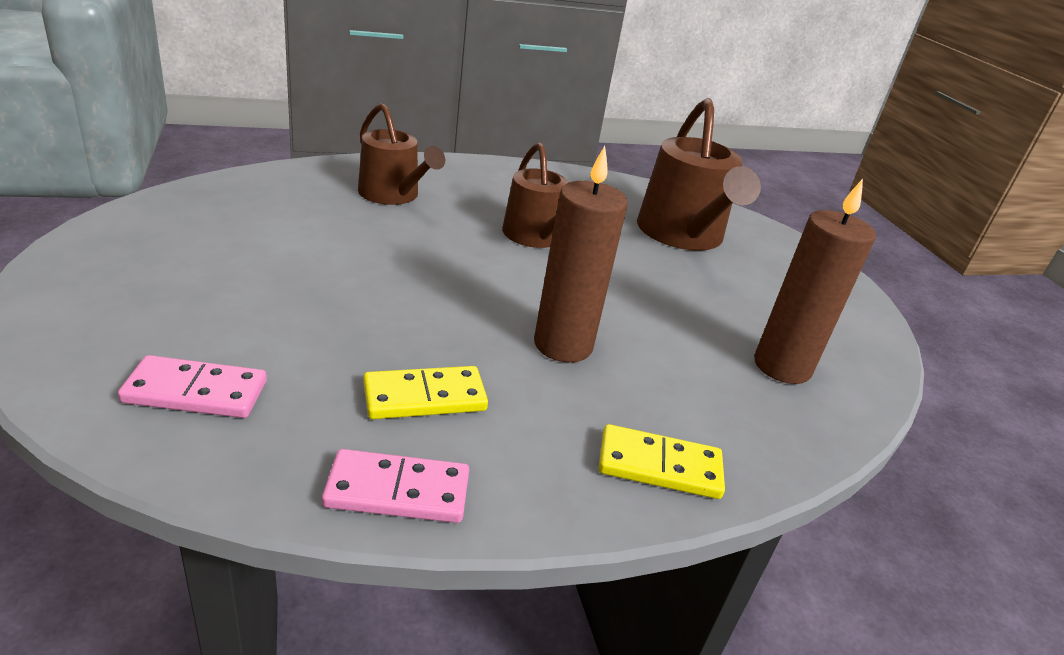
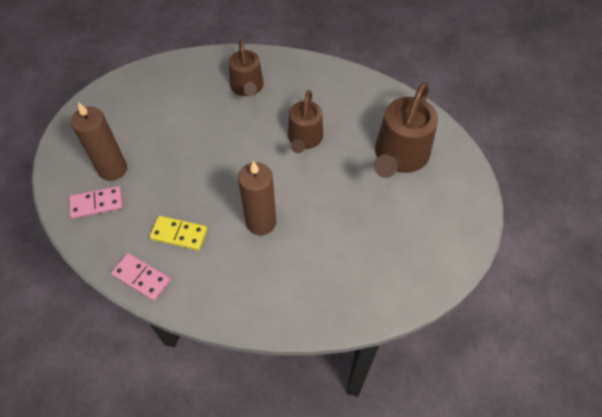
camera: 35 degrees right, 25 degrees up
(196, 392) = (96, 204): pink domino -> pink domino turned 45 degrees counterclockwise
(659, 466) = (251, 305): yellow domino -> none
(782, 366) = (367, 272): brown candle -> brown candle (113, 169)

